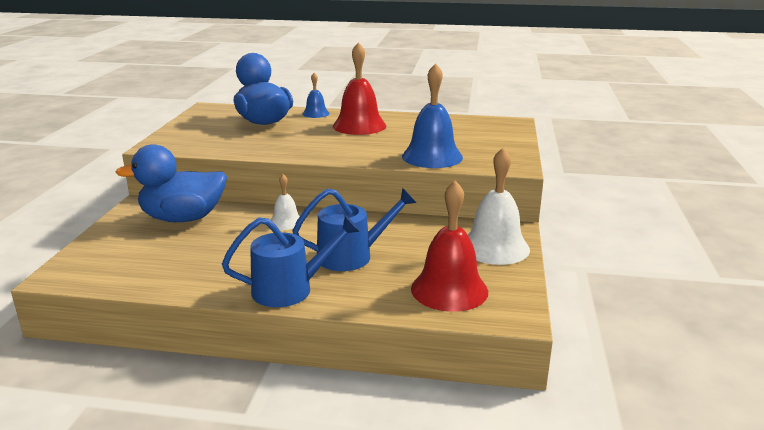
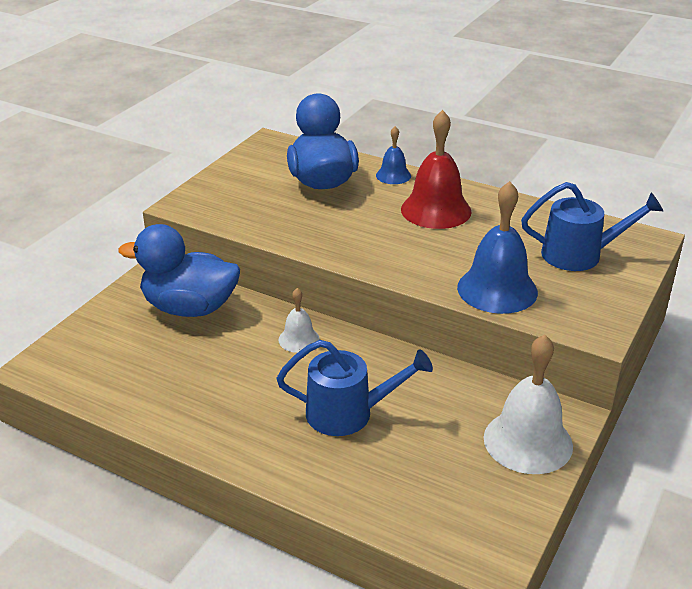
camera: 20 degrees right, 10 degrees up
(290, 289) = (257, 448): blue watering can -> blue watering can (579, 255)
(449, 289) = (435, 496): red bell -> none

